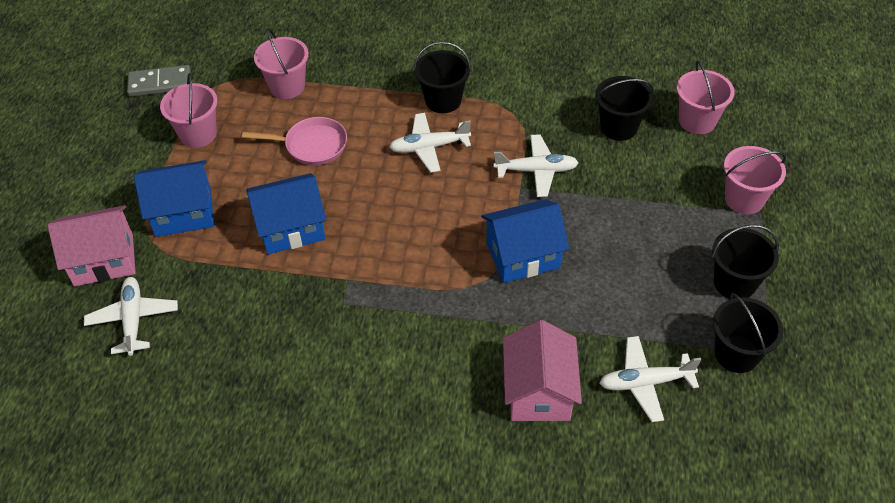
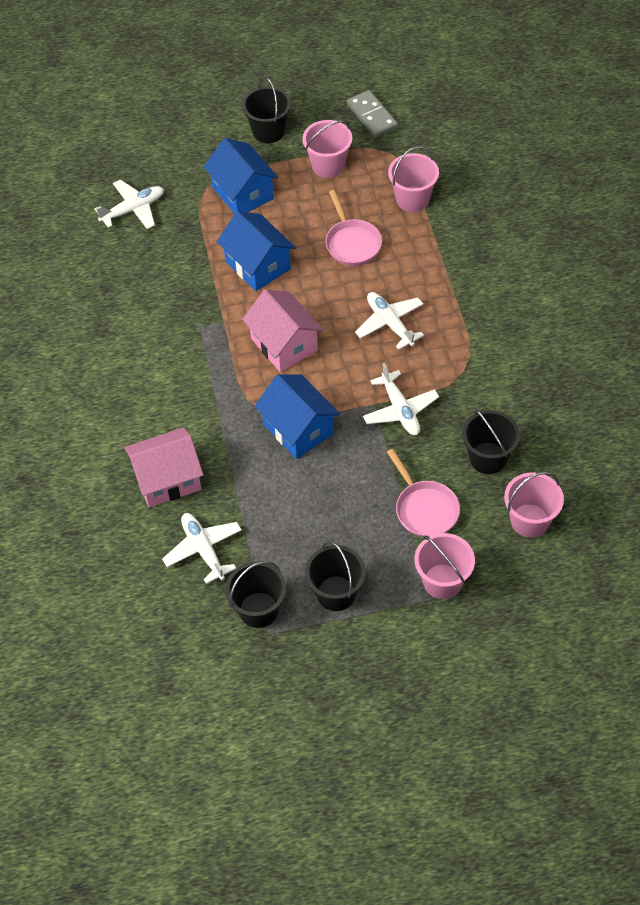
camera: 70 degrees right, 5 degrees up
(104, 260) = (178, 168): pink house -> pink house (284, 344)
(443, 100) = (453, 314): black bucket -> black bucket (268, 131)
(658, 187) = (424, 509): none -> pink pan

